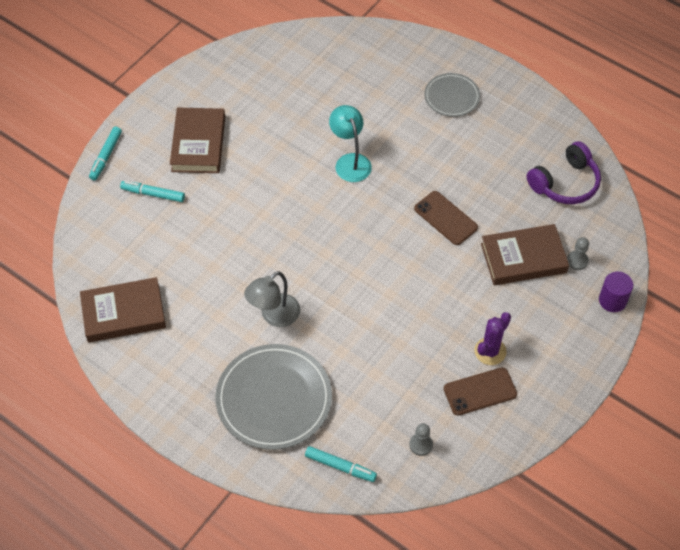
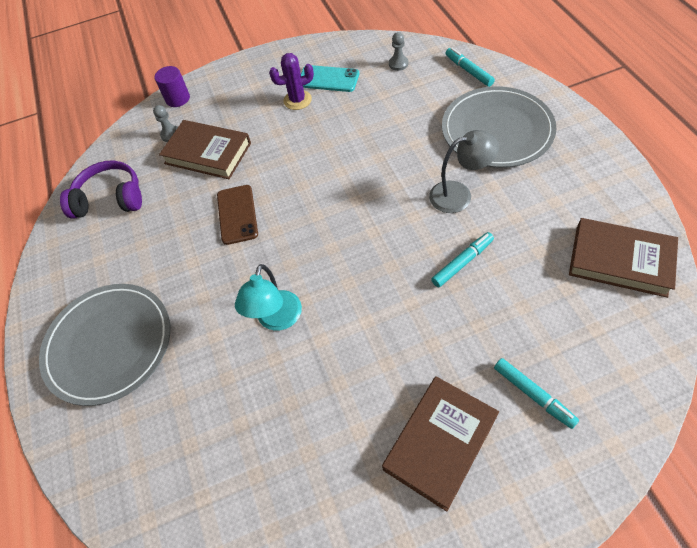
camera: 140 degrees left, 0 degrees up
(106, 156) = (582, 495): turquoise marker -> turquoise marker (462, 262)
(451, 97) = (109, 345): grey plate -> grey plate, size x1.79
(480, 391) = (328, 79): brown phone -> turquoise phone

